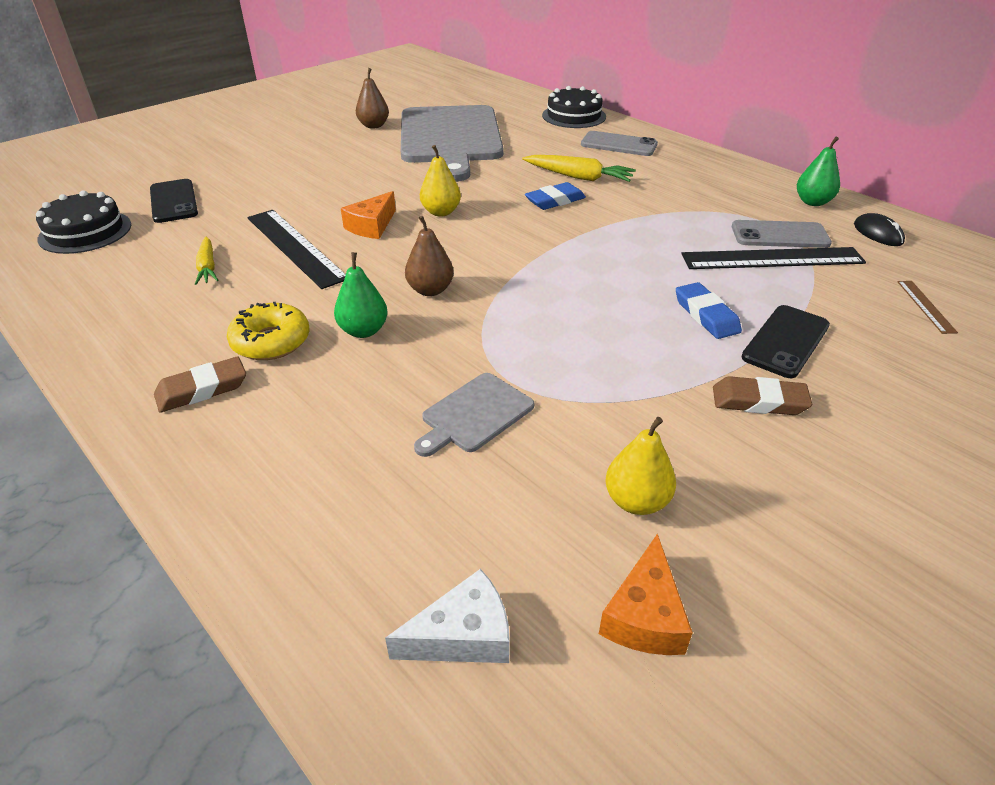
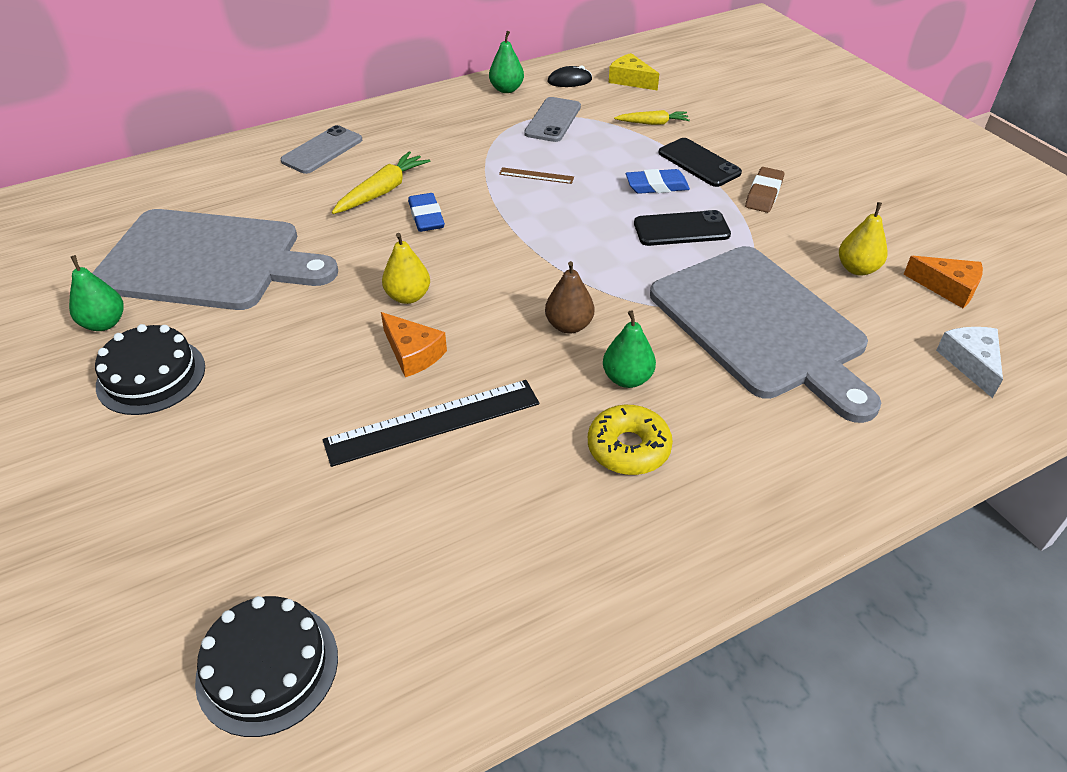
camera: 75 degrees left, 5 degrees up
(174, 201) = (223, 555): black phone -> black phone (681, 229)
(202, 389) = (700, 503): brown eraser -> none
(208, 267) = (448, 506): yellow carrot -> yellow carrot (653, 123)
(373, 126) = (104, 323): brown pear -> green pear
(475, 414) = (761, 326): grey cutting board -> grey cutting board, size x2.35
(574, 116) = (220, 160): black cake -> black cake (151, 376)
(772, 259) = (587, 134): black ruler -> none
(925, 306) = (671, 98): brown ruler -> brown ruler (536, 175)
(932, 272) = (630, 80): none -> yellow cheese

